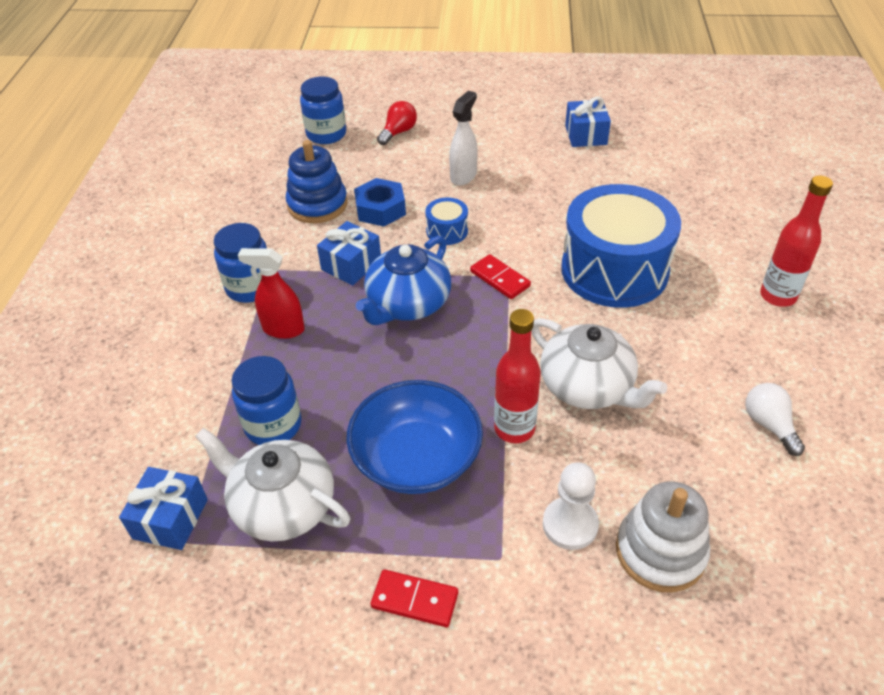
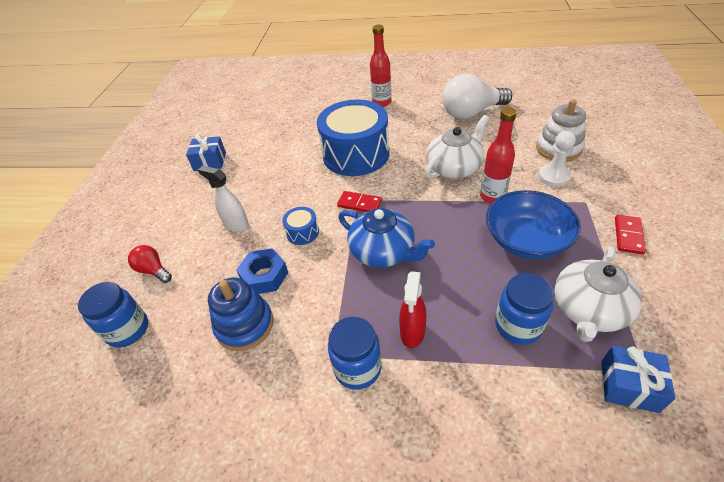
camera: 85 degrees left, 0 degrees up
(351, 265) = (334, 291): blue gift -> none
(500, 279) = (359, 203): red domino -> red domino turned 60 degrees clockwise
(769, 425) = (471, 113): white light bulb -> white light bulb, size x1.99

